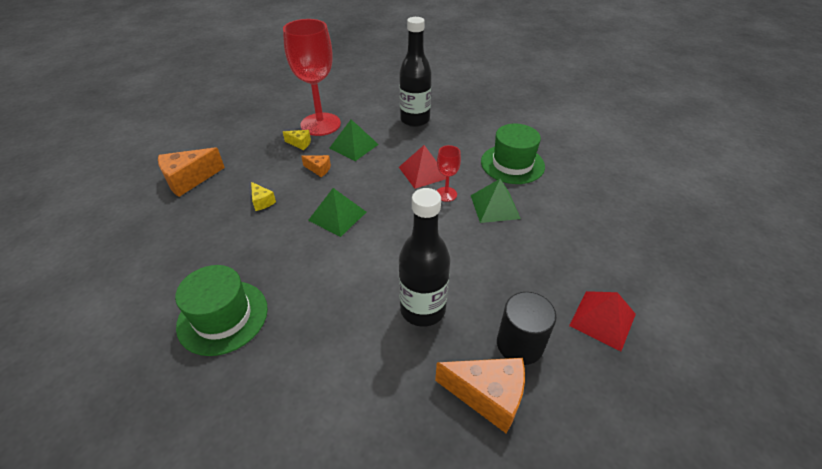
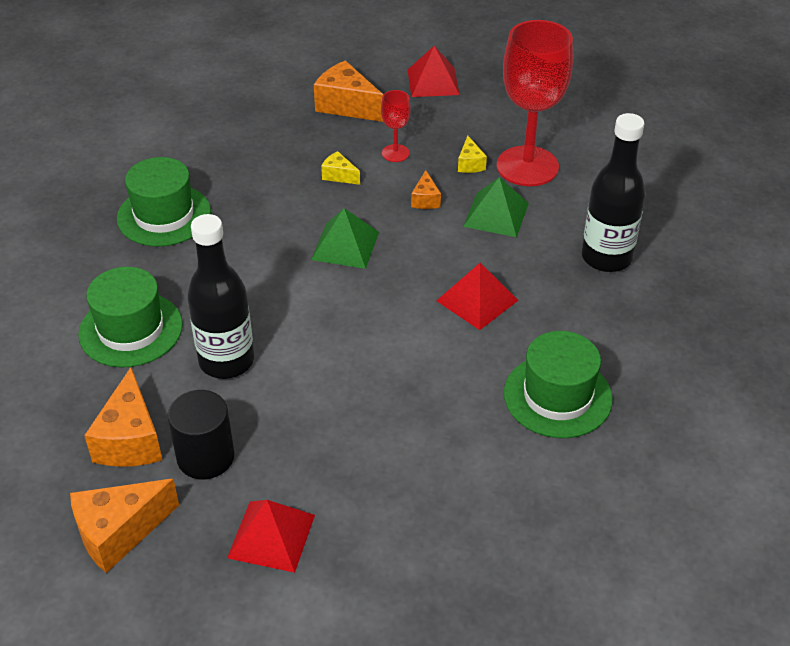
camera: 70 degrees right, 0 degrees up
(205, 137) = (433, 82): none -> red pyramid
(262, 202) = (339, 176): yellow cheese -> yellow cheese turned 90 degrees clockwise
(354, 371) = (131, 329): none -> green hat
(446, 194) = (441, 335): red goblet -> red goblet (395, 153)
(495, 206) = (441, 393): green pyramid -> none
(590, 425) = (119, 533): none -> orange cheese

